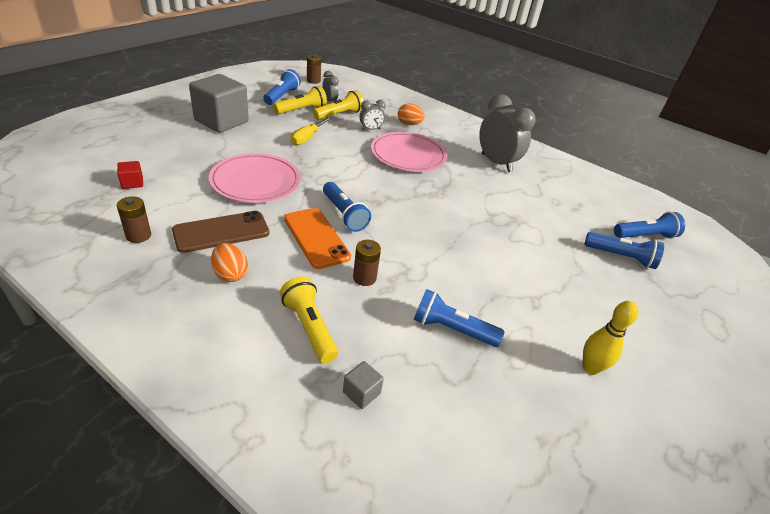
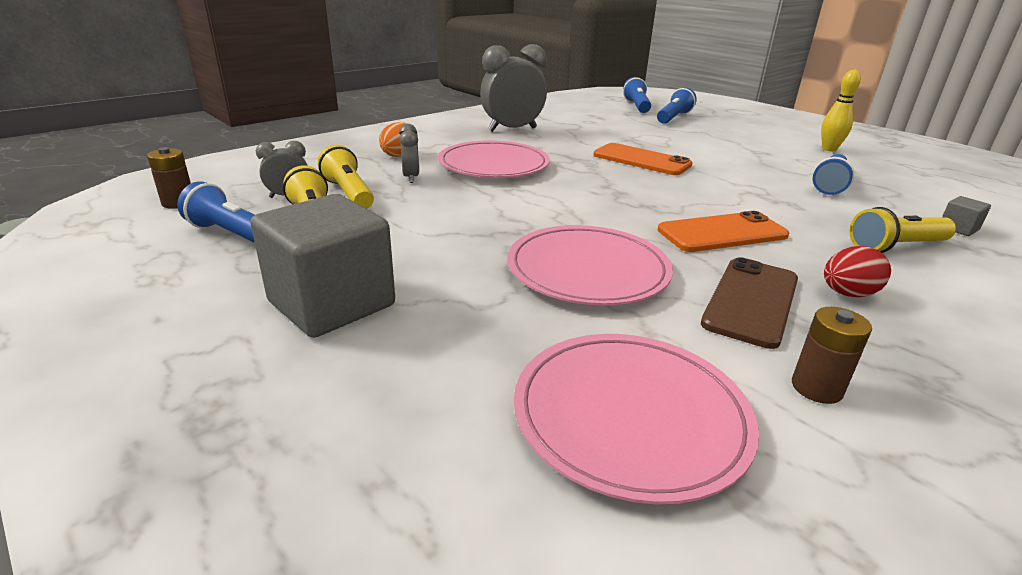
camera: 75 degrees left, 10 degrees down
(132, 183) = (630, 416): red cube -> pink plate
(221, 232) = (751, 301): brown phone -> brown phone turned 45 degrees clockwise
(230, 274) = (847, 294): orange egg -> red egg
(307, 138) = (431, 222): yellow screwdriver -> none
(344, 214) = (658, 213): blue flashlight -> none
(364, 278) = (783, 213): brown battery -> none
(458, 219) = (641, 160): none -> orange phone

